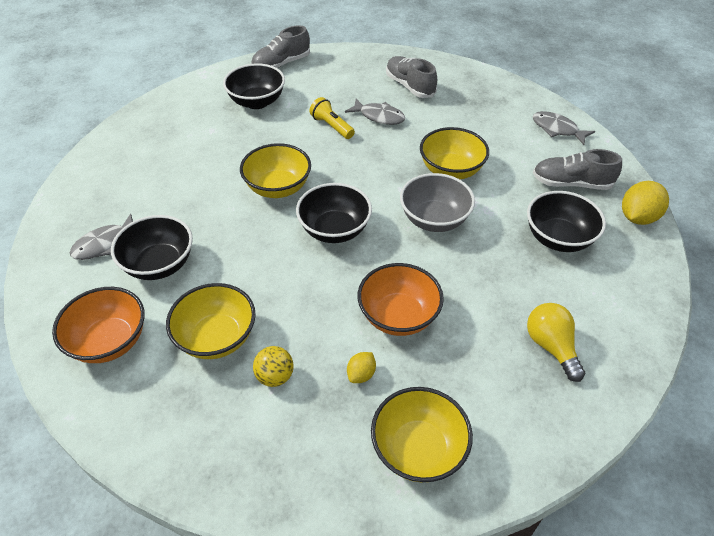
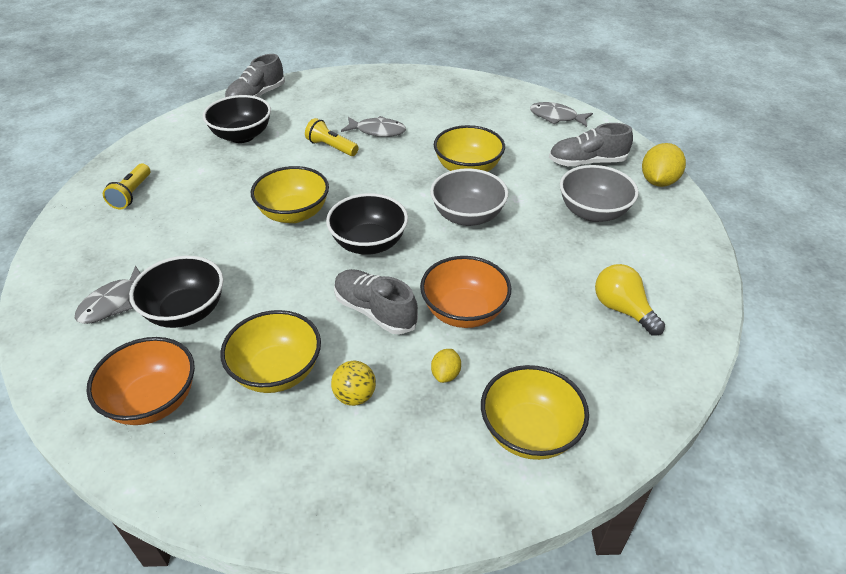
camera: 15 degrees left, 5 degrees down
(148, 144) = (132, 194): none -> yellow flashlight
(410, 86) = (399, 99): grey shoe -> grey shoe (375, 311)
(558, 238) = (593, 212): black bowl -> grey bowl

